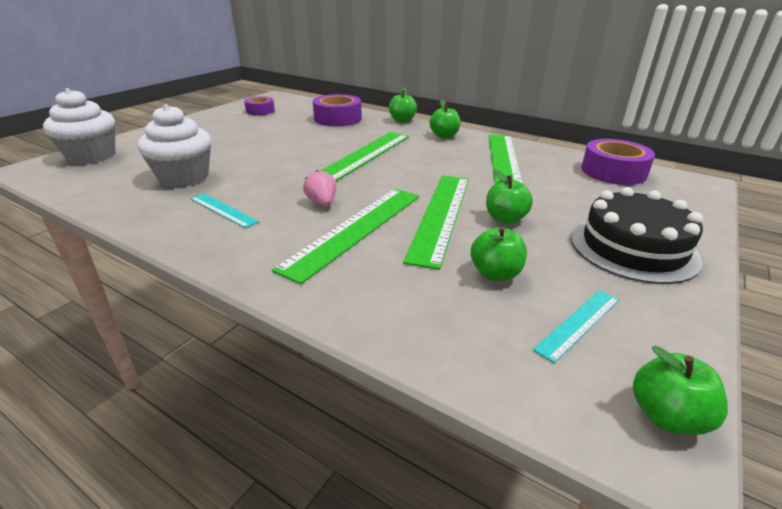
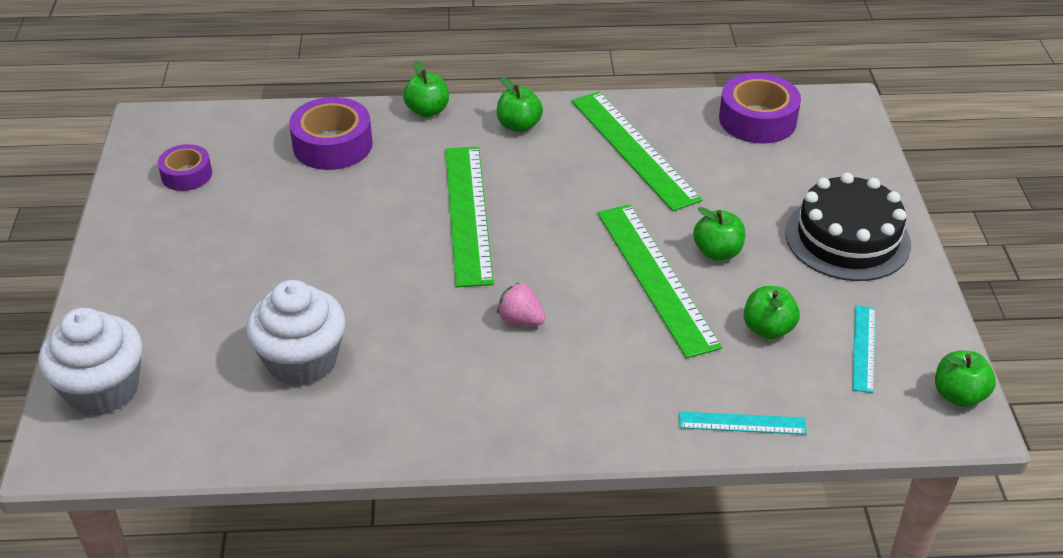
camera: 35 degrees left, 10 degrees up
(223, 210) = (431, 384): turquoise ruler -> turquoise ruler (742, 423)
(355, 229) = (598, 339): green ruler -> none

